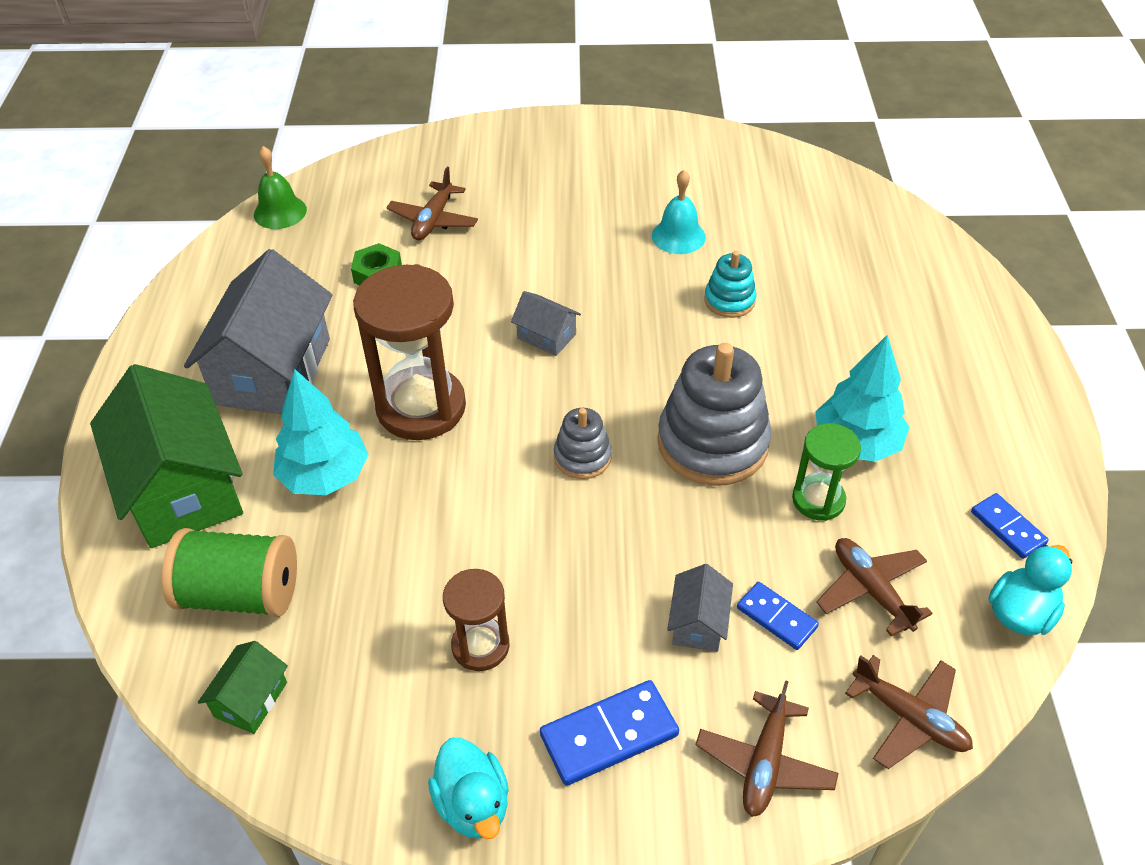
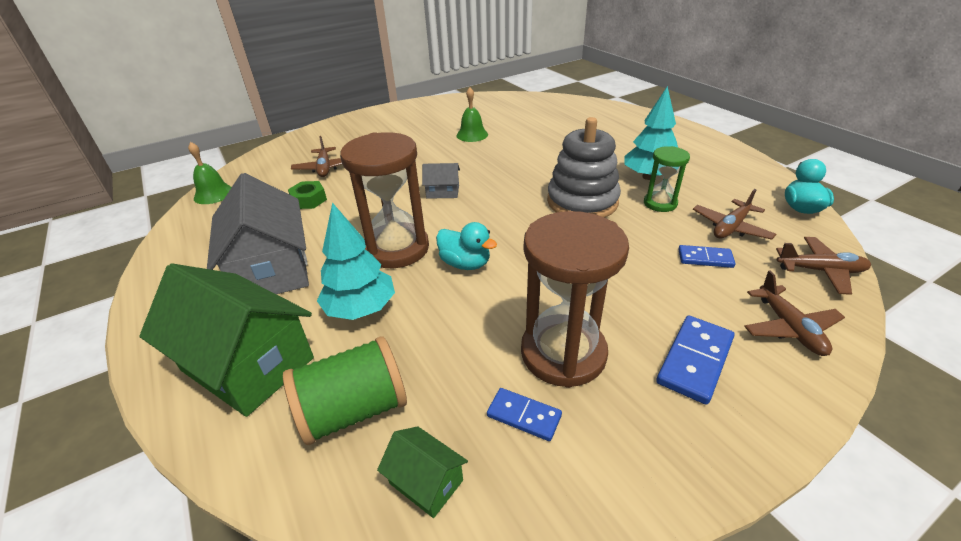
camera: 30 degrees left, 10 degrees down
(251, 699) = (426, 482): green house -> green house turned 45 degrees counterclockwise
(473, 804) = (664, 454): turquoise duck -> turquoise duck (465, 263)
(480, 646) = (563, 353): brown hourglass -> brown hourglass, size x1.83
(582, 457) = (520, 233): grey stacking toy -> none
(678, 236) = (472, 135): turquoise bell -> green bell
(698, 623) = (671, 279): grey house -> none
(729, 300) = (524, 148): turquoise stacking toy -> none
(871, 590) = (730, 227): brown plane -> brown plane turned 75 degrees counterclockwise
(1007, 528) = (751, 181): blue domino -> blue domino (524, 416)

